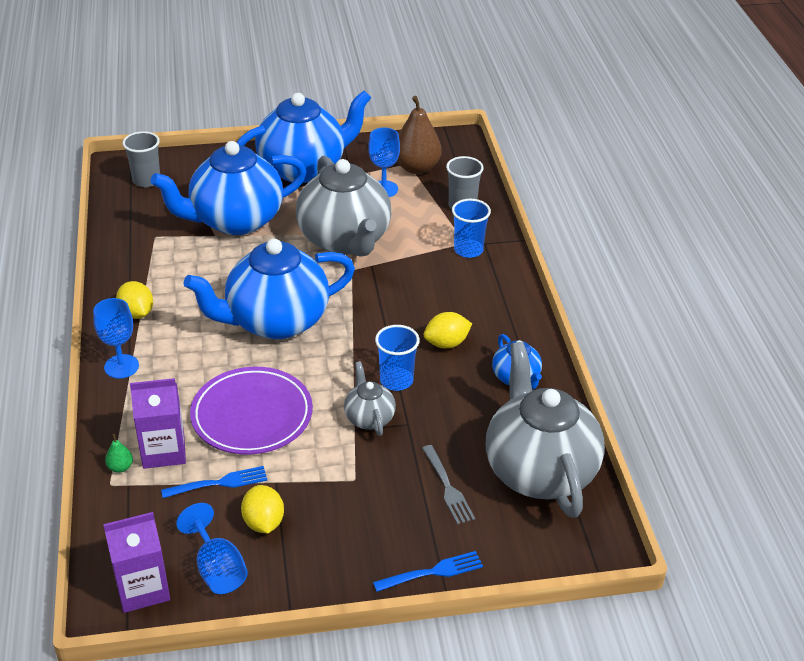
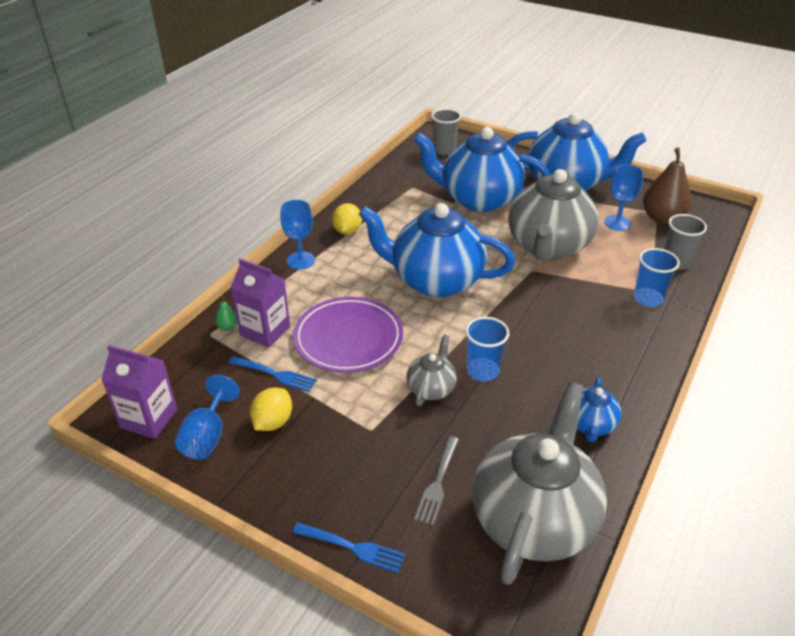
camera: 40 degrees right, 0 degrees up
(446, 343) = (555, 363): yellow lemon -> none

